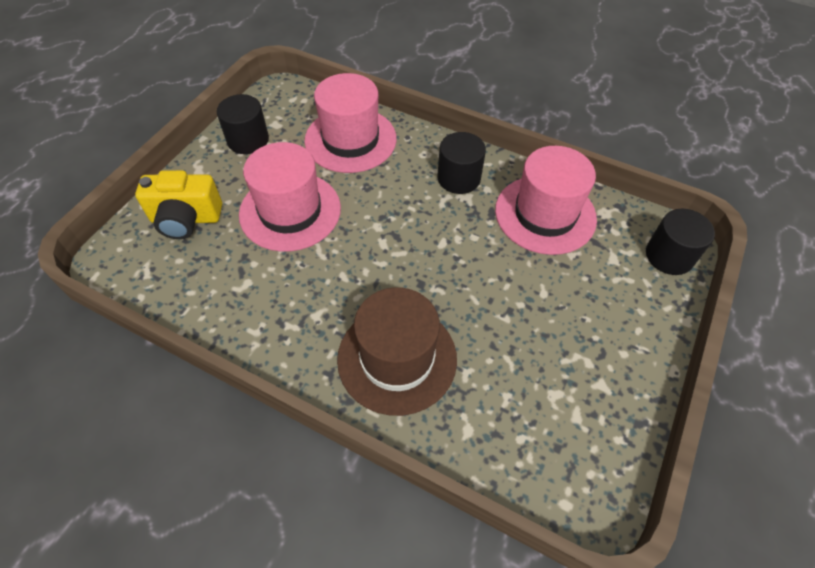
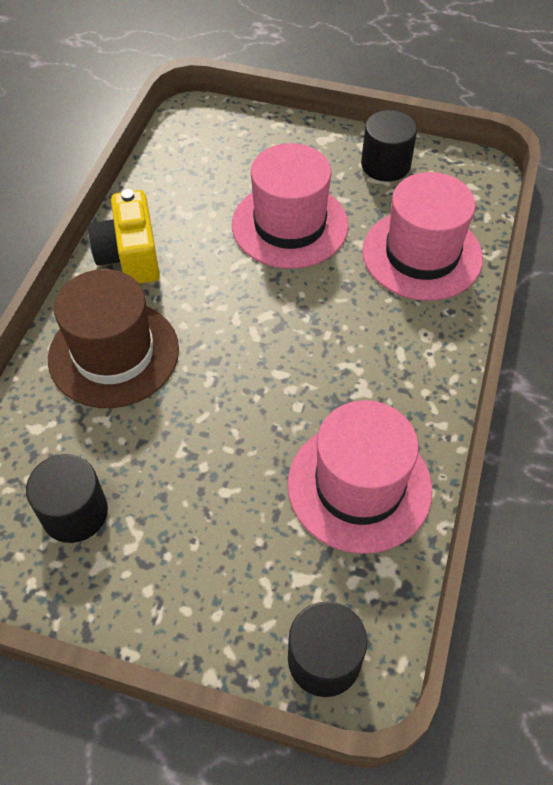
camera: 80 degrees right, 0 degrees up
(186, 219) = (256, 149): yellow camera -> yellow camera (130, 256)
(459, 178) = (394, 377): black cylinder -> black cylinder (74, 512)

